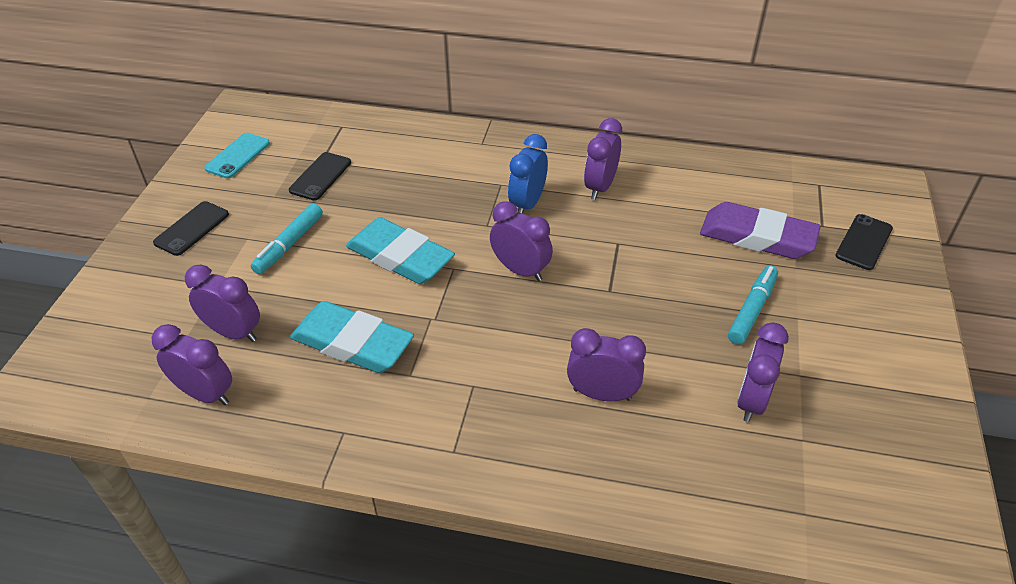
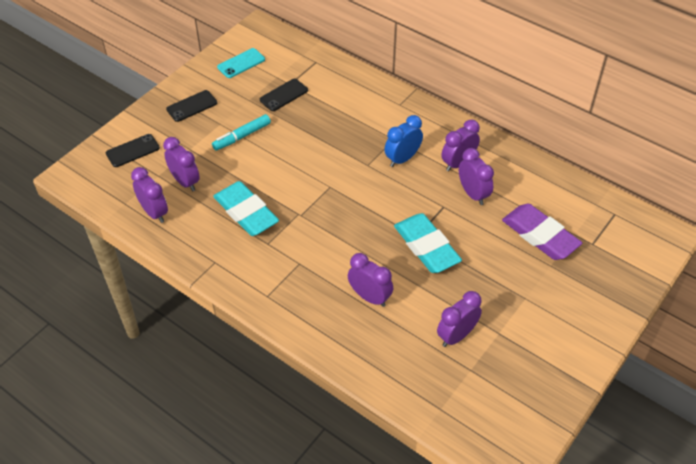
camera: 25 degrees right, 5 degrees up
(400, 257) = (302, 168): turquoise eraser -> turquoise eraser (426, 247)
(520, 270) = (370, 202): purple clock -> purple clock (473, 194)
(751, 310) = (499, 282): turquoise marker -> none
(864, 242) = (612, 266): black phone -> black phone (132, 151)

